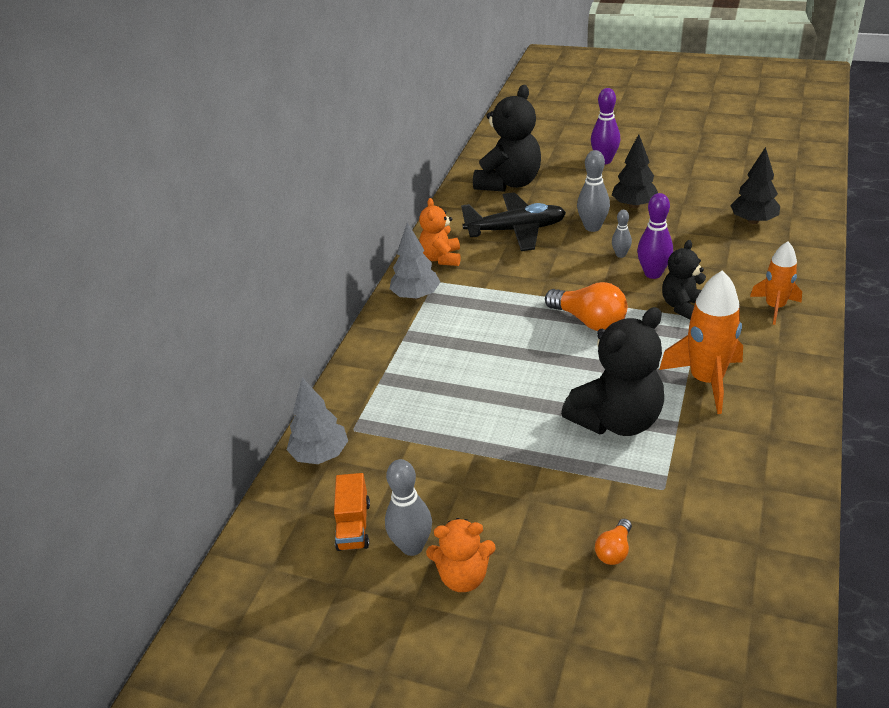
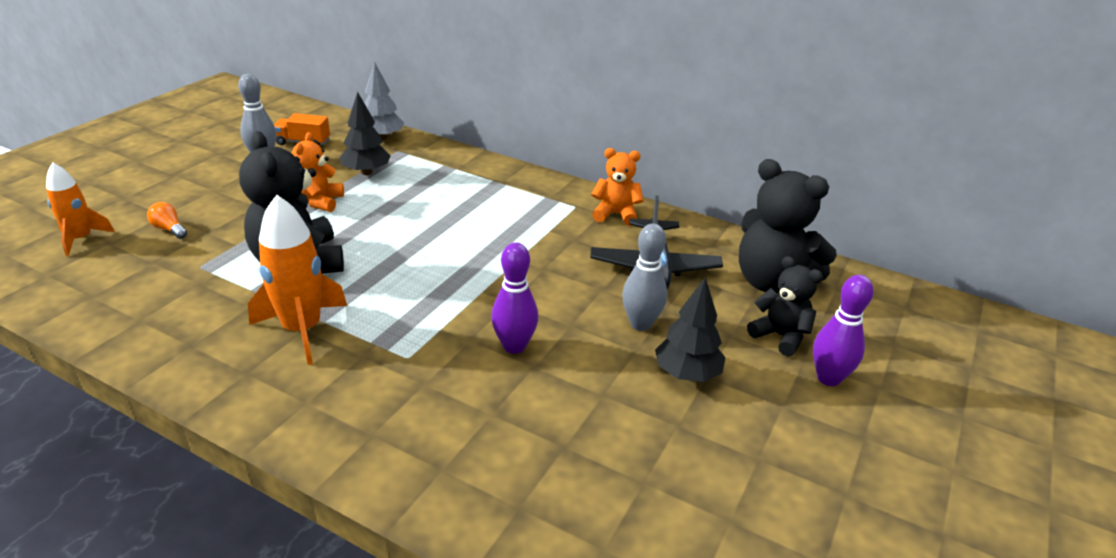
camera: 95 degrees right, 5 degrees down
(416, 295) = (556, 194): grey tree -> none
(463, 576) = (218, 171): orange teddy bear -> orange teddy bear (319, 202)
(589, 321) = (453, 280): orange light bulb -> none
(620, 255) = (568, 331): grey bowling pin -> none
(683, 306) = (435, 351): black teddy bear -> black teddy bear (780, 336)
(753, 221) = (602, 489): black tree -> black tree (366, 172)
(775, 307) = (382, 430): orange rocket -> orange rocket (81, 239)

